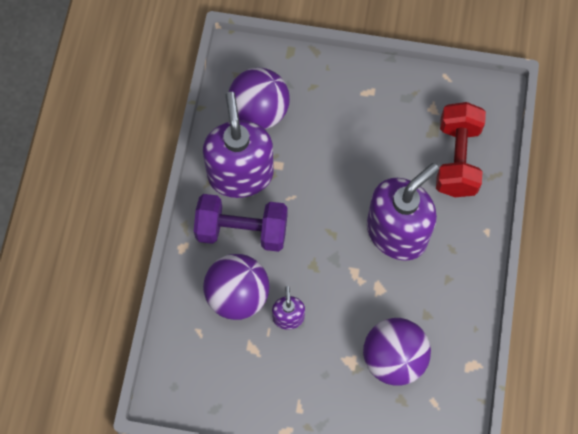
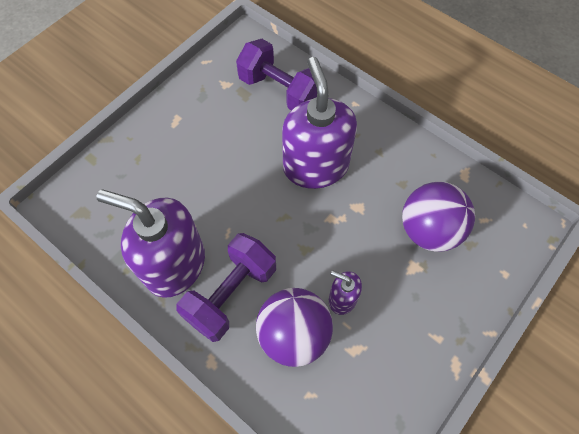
camera: 60 degrees left, 5 degrees down
(259, 112) = (126, 214): purple ball -> none
(457, 159) = (280, 91): red dumbbell -> purple dumbbell

